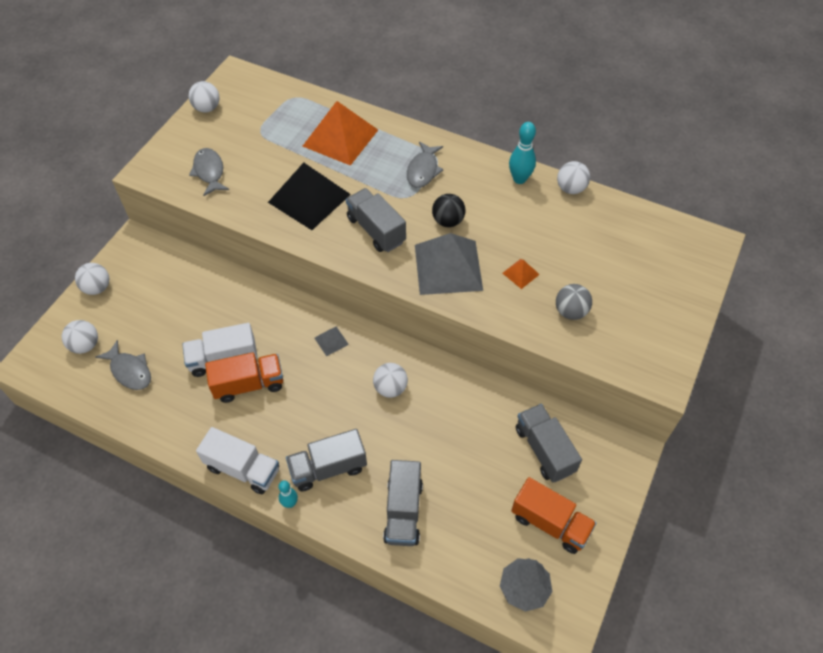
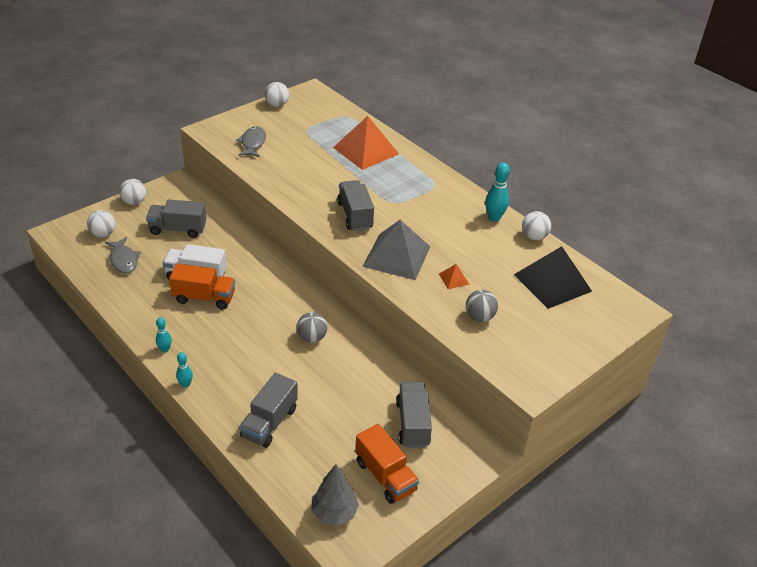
camera: 20 degrees right, 15 degrees down
(243, 468) = (165, 349): white truck -> turquoise bowling pin
(309, 198) = (316, 180): black pyramid -> black pyramid (552, 283)
(328, 468) = (229, 372): grey truck -> grey truck (178, 229)
(331, 341) = (285, 291): grey pyramid -> none
(390, 388) = (312, 338): white ball -> grey ball
(423, 170) = (418, 189): grey fish -> none
(448, 221) = (416, 227): black ball -> none

